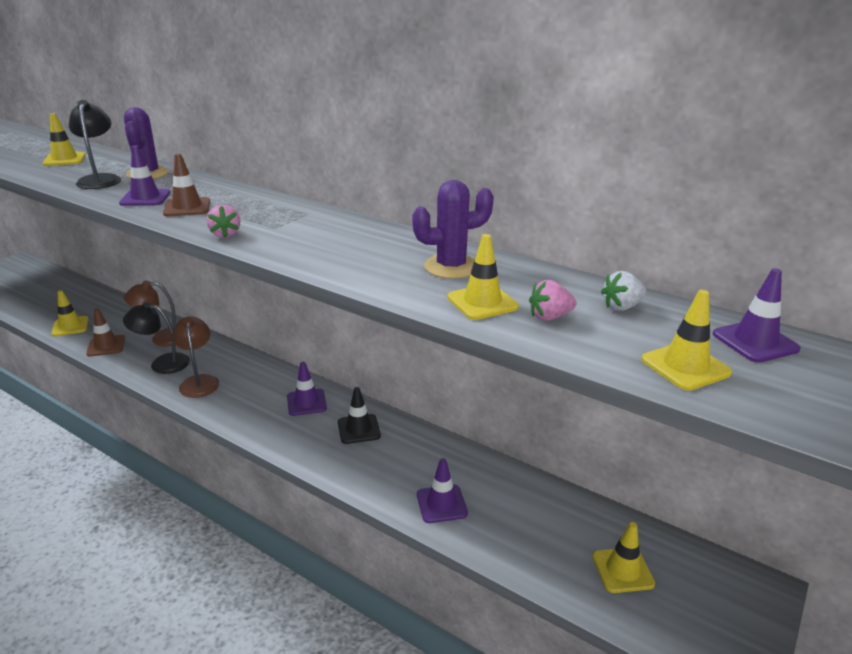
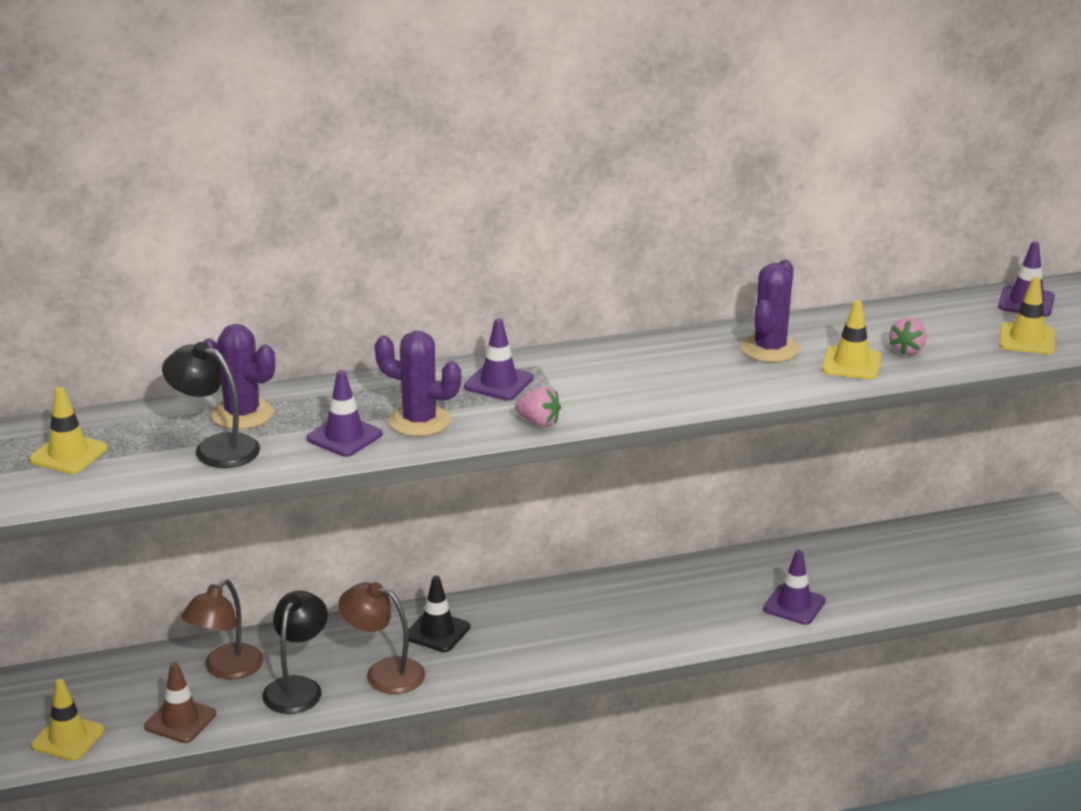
camera: 50 degrees left, 0 degrees up
(162, 363) = (297, 687): black lamp -> black lamp turned 150 degrees clockwise
(187, 207) = (419, 421): brown traffic cone -> purple cactus
(306, 402) = (532, 615): purple traffic cone -> purple traffic cone (498, 383)
(359, 429) = (625, 602): black traffic cone -> black traffic cone (437, 632)
(621, 307) = (925, 318): white strawberry -> none
(622, 570) = (965, 559): yellow traffic cone -> none

